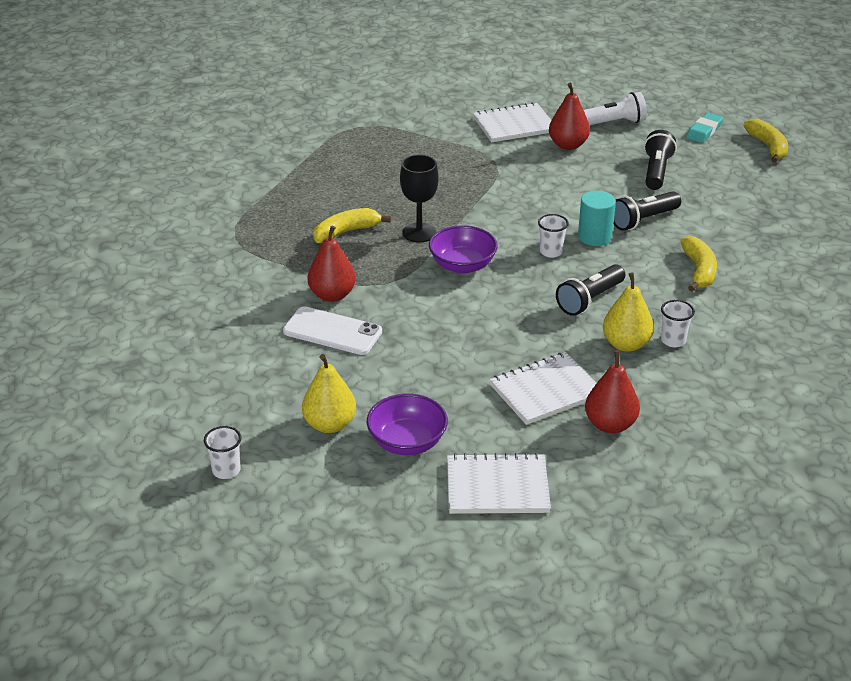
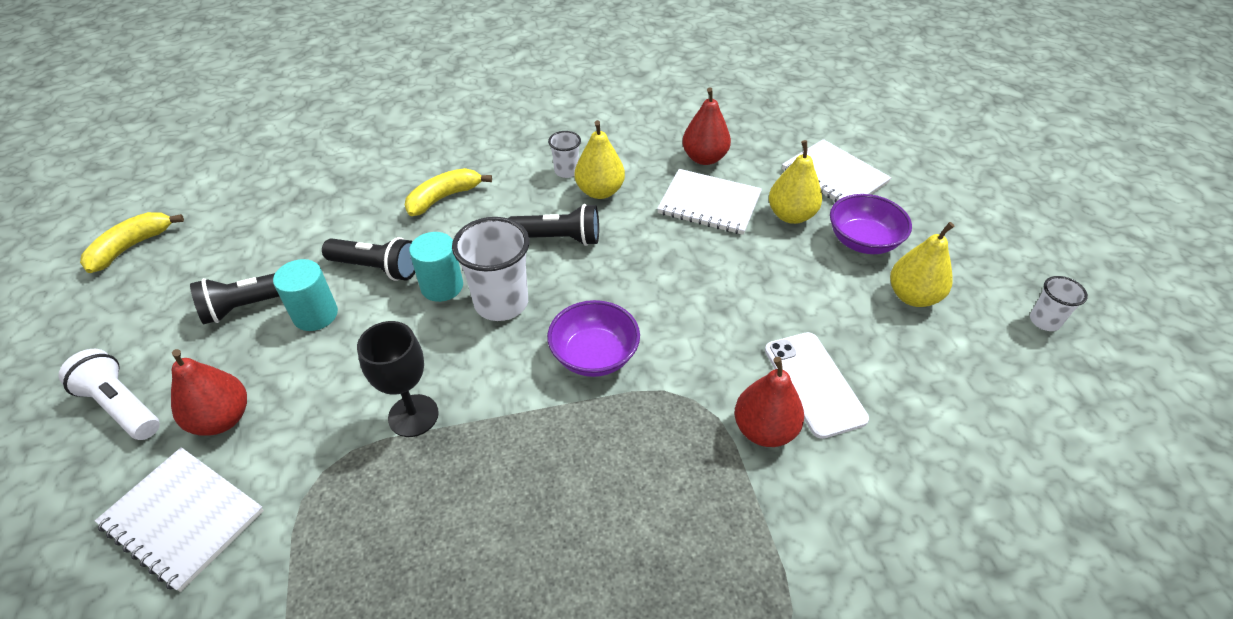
camera: 130 degrees left, 10 degrees up
(346, 232) = (638, 515): yellow banana -> none
(419, 233) = (568, 436): black goblet -> black goblet (413, 415)
(481, 425) = (791, 215): none -> yellow pear
(551, 252) = (501, 303): white cup -> white cup, size x1.87
(621, 188) = (315, 315): none -> turquoise cylinder
(704, 131) = (109, 311): turquoise eraser -> none

